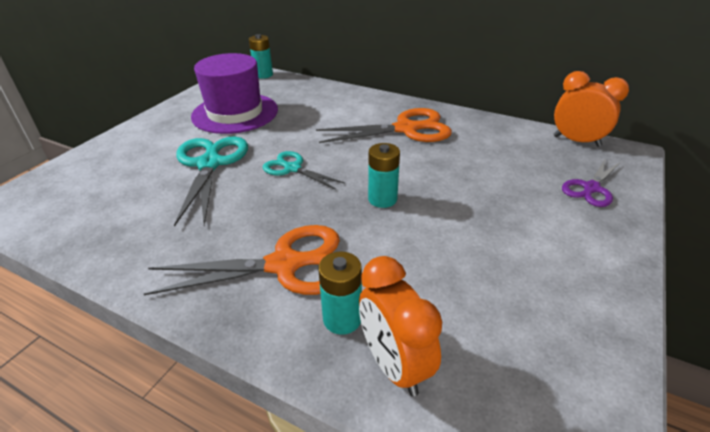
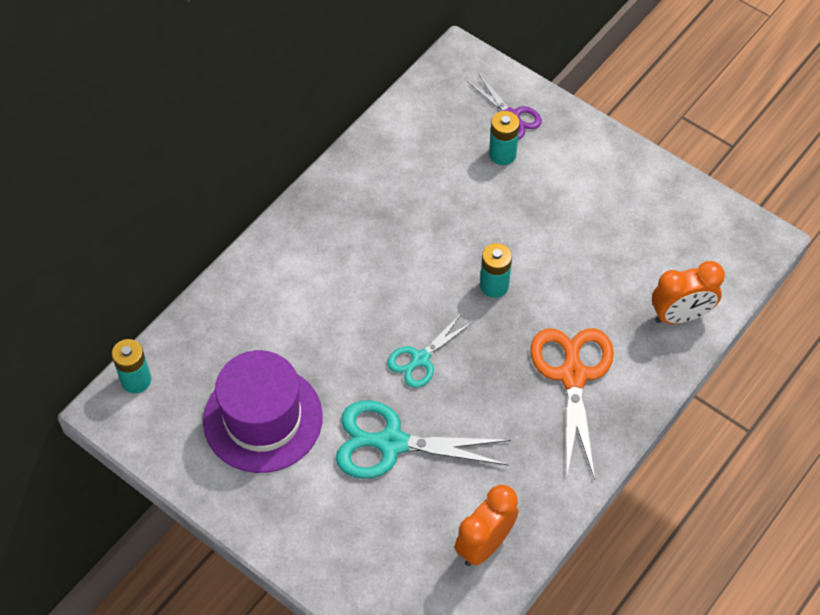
camera: 80 degrees left, 20 degrees up
(342, 319) = (637, 341): turquoise battery -> turquoise battery (502, 154)
(406, 129) = (360, 233): orange scissors -> none
(576, 141) = (428, 88): orange clock -> orange clock (484, 544)

